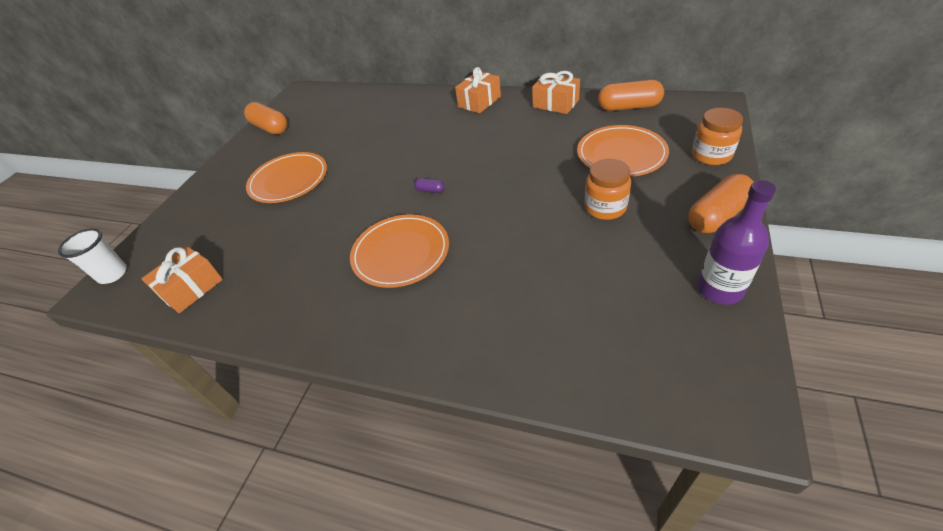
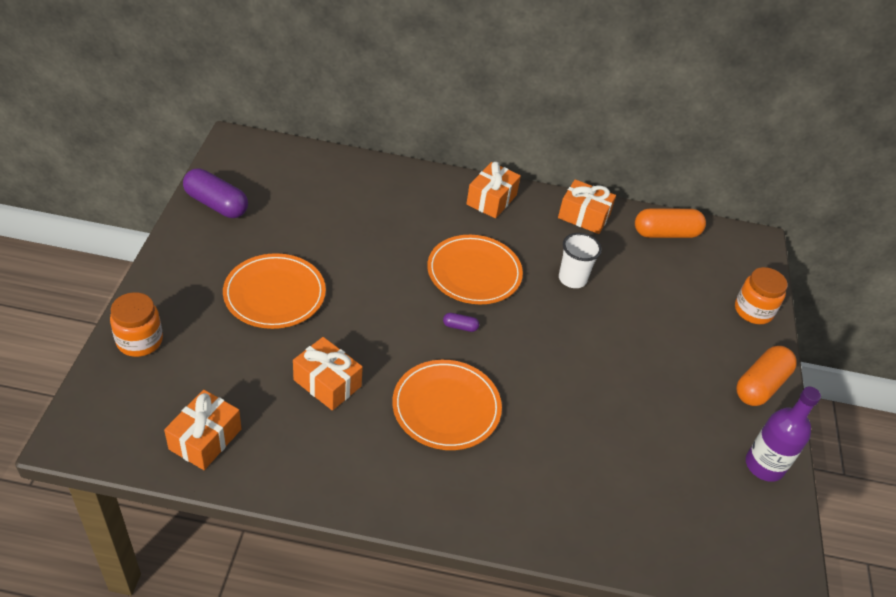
camera: 20 degrees left, 0 degrees up
(113, 274) = (86, 414): white cup -> white cup (572, 279)
(270, 128) = (216, 204): orange capsule -> purple capsule
(305, 240) = (327, 383): none -> orange gift
(605, 207) = (654, 366): orange jar -> orange jar (140, 341)
(621, 154) = (664, 299): orange plate -> orange plate (474, 272)

